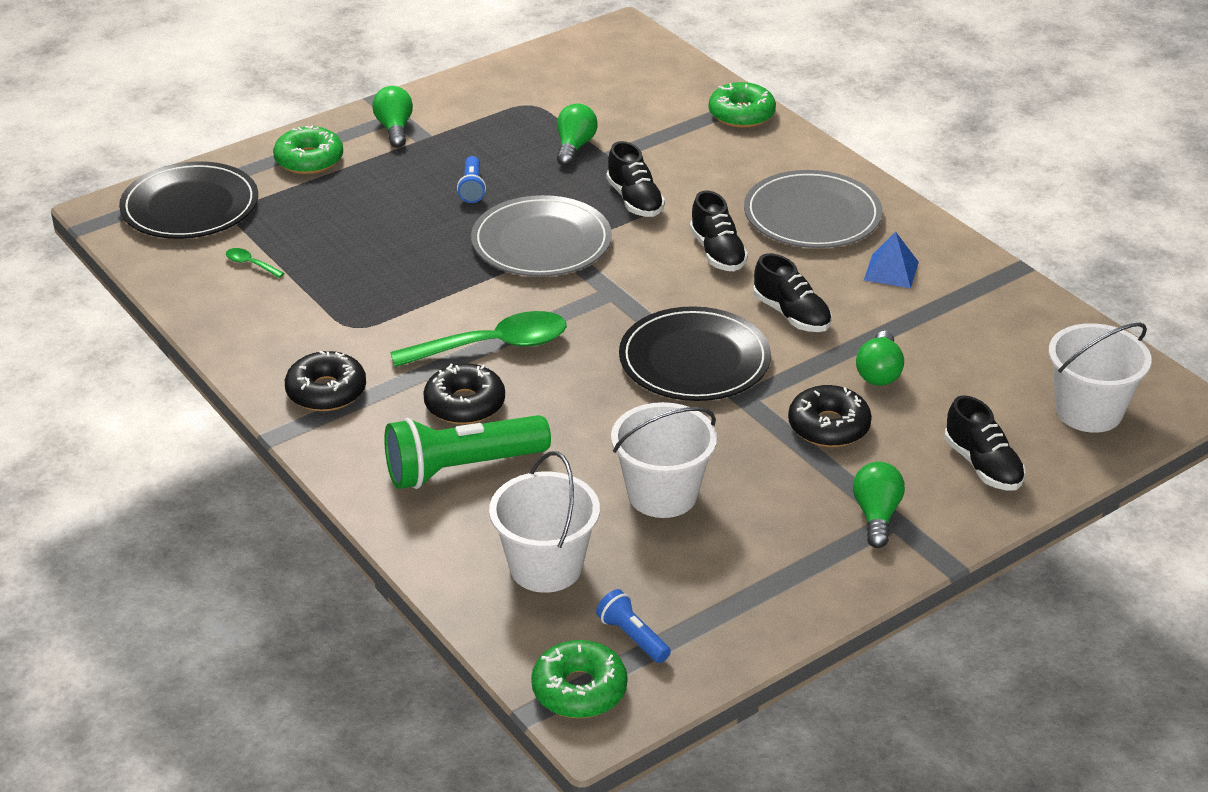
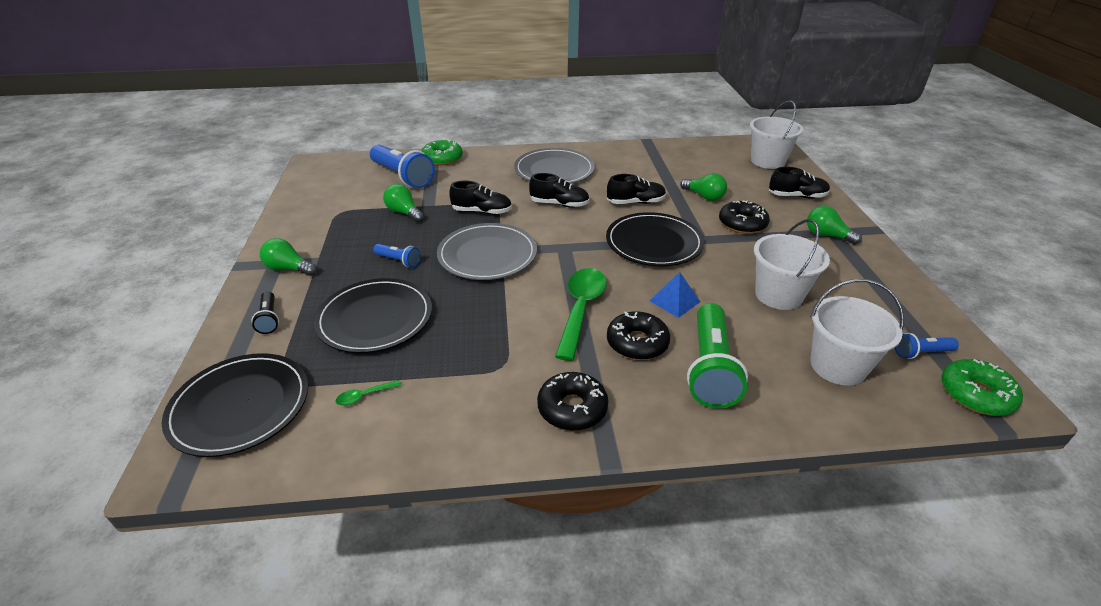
camera: 60 degrees left, 0 degrees up
(309, 160) = (269, 319): green donut -> black flashlight
(361, 219) = (375, 318): none -> black plate
(659, 107) = (402, 176): none -> blue flashlight
(891, 271) = (621, 167): blue pyramid -> blue pyramid (674, 301)

